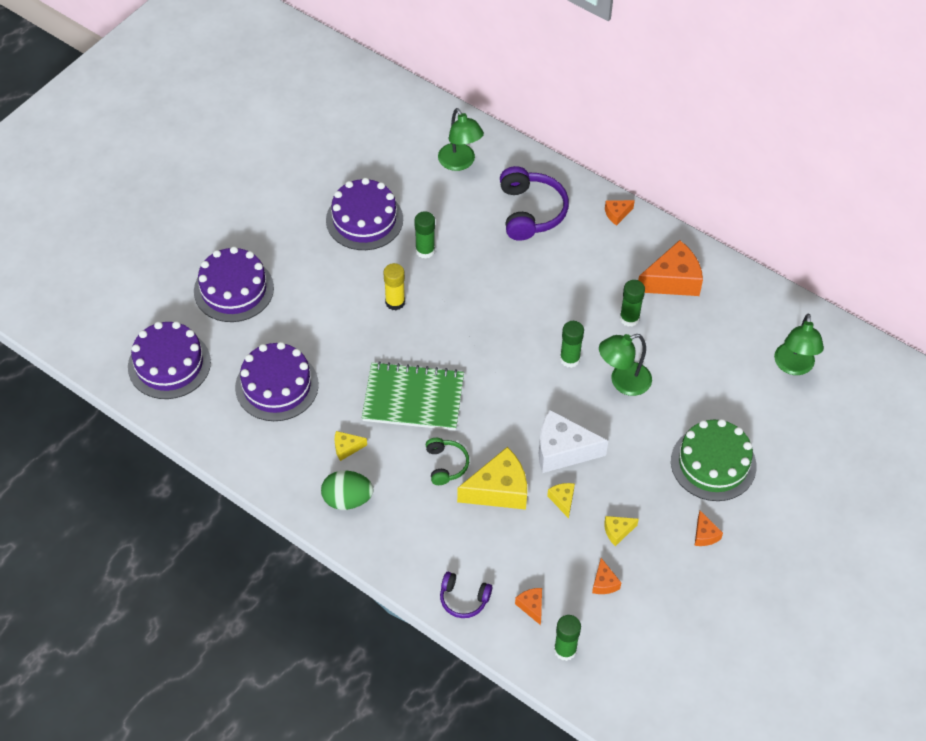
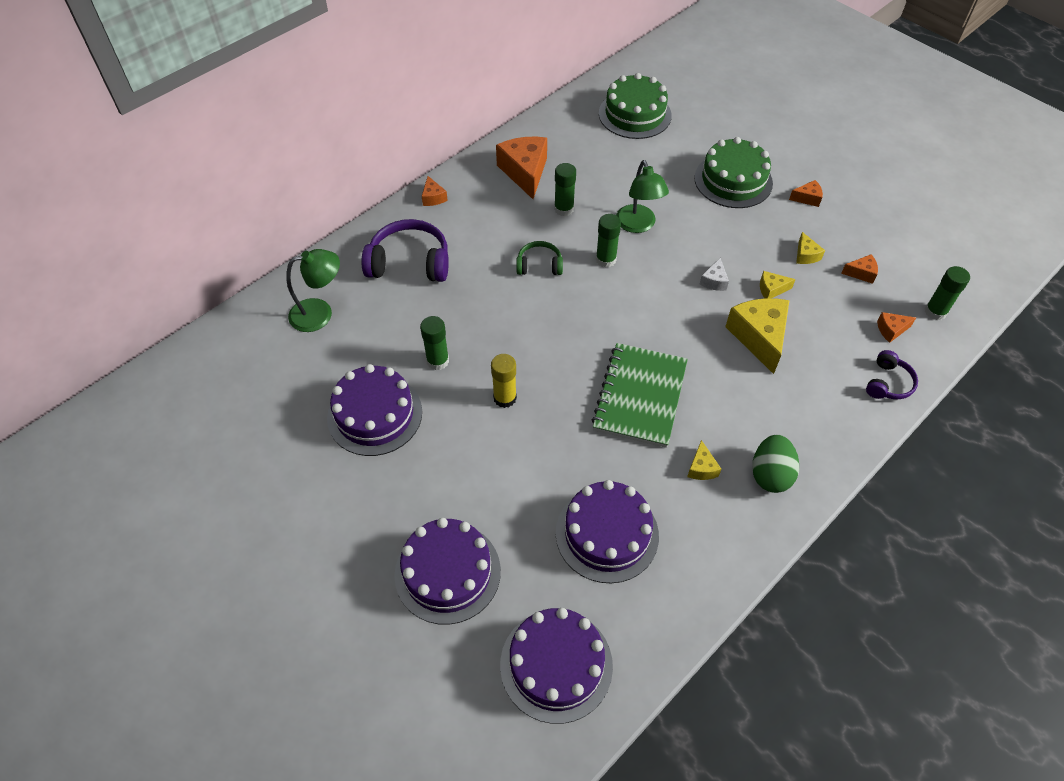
camera: 80 degrees left, 0 degrees up
(446, 465) = (727, 377): green headphones -> green headphones (539, 265)
(562, 450) = (714, 281): white cheese -> white cheese, size x0.48
(793, 366) = (635, 114): green lamp -> green cake

